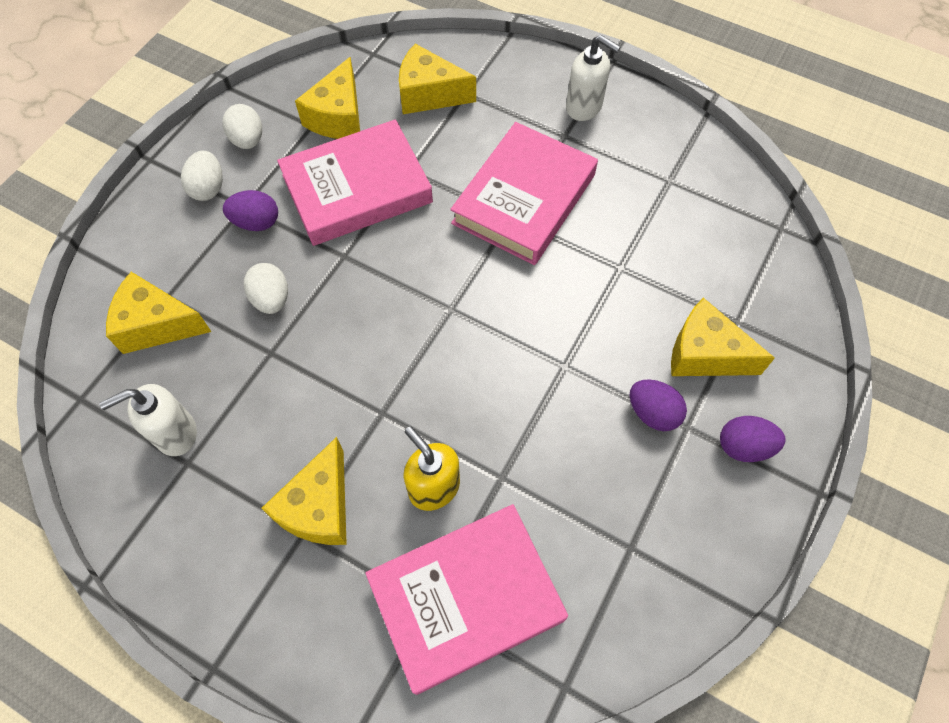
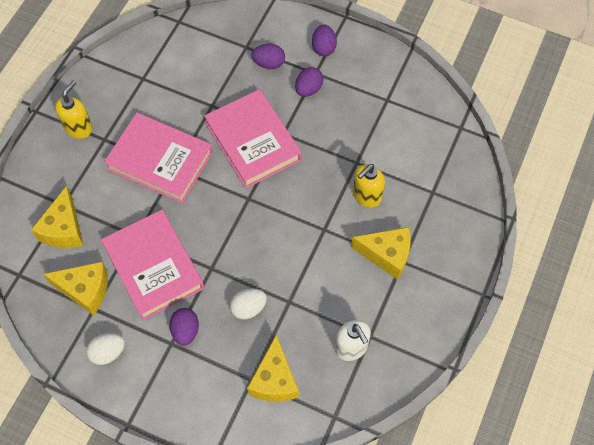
camera: 95 degrees left, 0 degrees up
(208, 188) = (155, 372): white egg -> none
(466, 599) = (425, 174): pink book -> pink book (253, 142)
(584, 107) = (78, 128): white soap dispenser -> yellow soap dispenser
(705, 354) = (269, 63): yellow cheese -> purple egg

